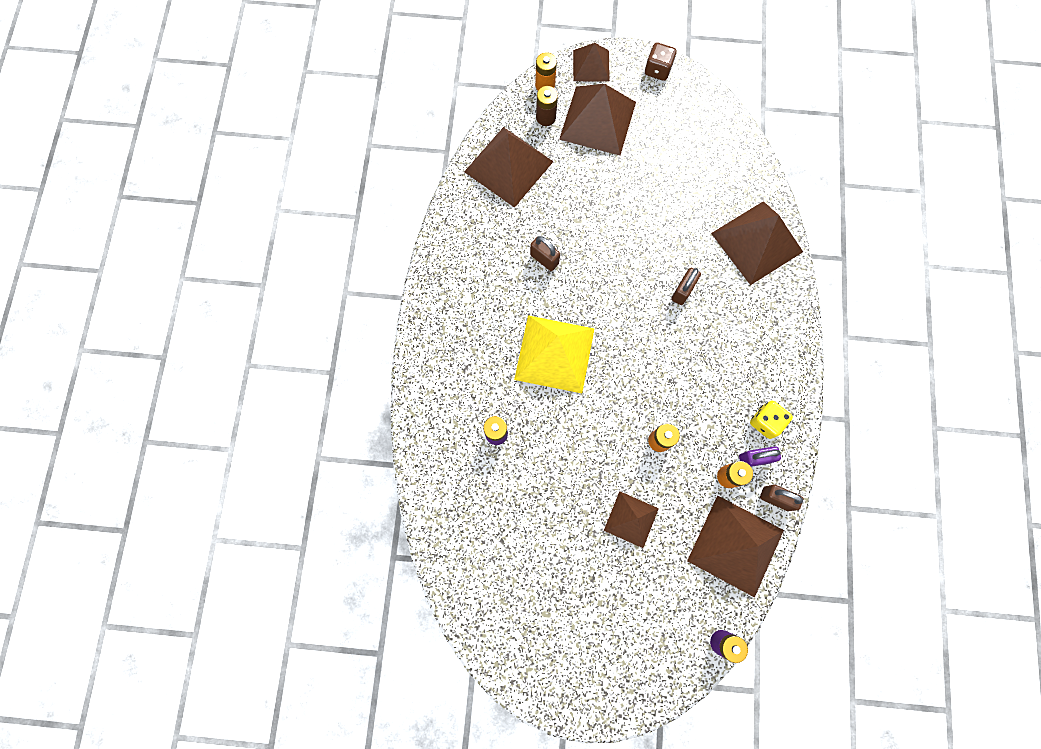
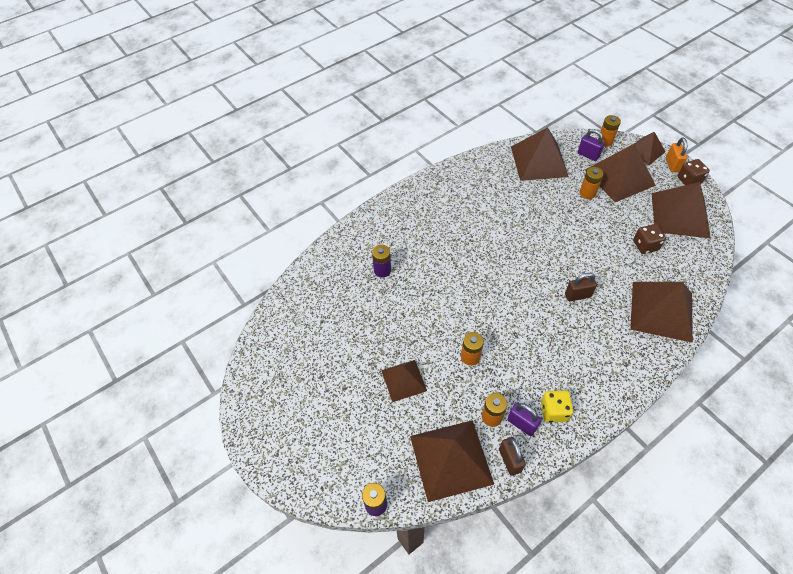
camera: 50 degrees right, 20 degrees down
(544, 259) = (508, 215): brown padlock -> none
(546, 117) = (588, 155): brown battery -> purple padlock
(554, 354) = (460, 262): yellow pyramid -> none
(587, 166) = (587, 193): none -> orange battery
(628, 63) = (672, 165): none -> orange padlock
(684, 120) = (680, 215): none -> brown pyramid
(687, 183) = (645, 245): none -> brown dice

